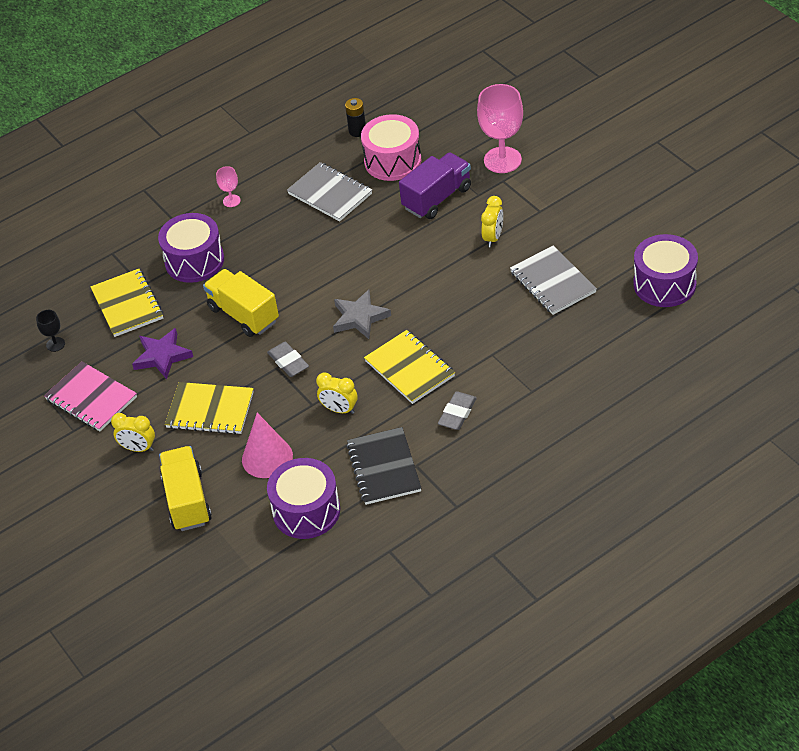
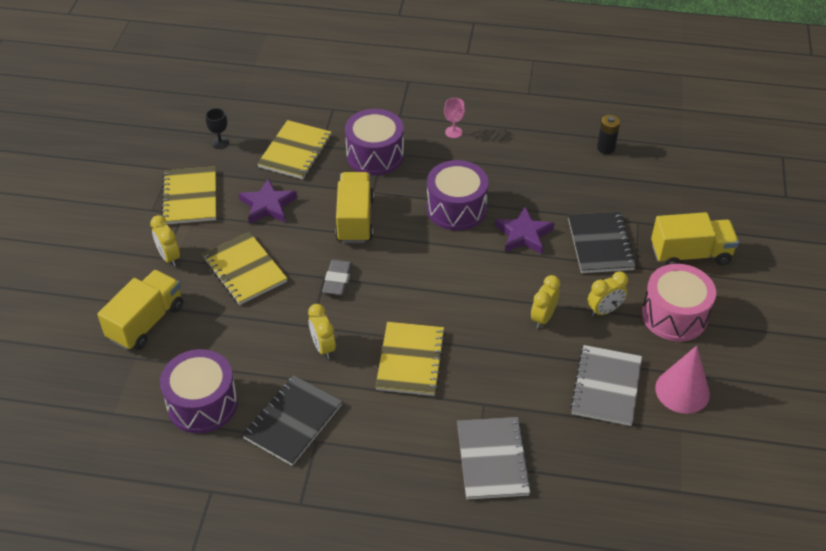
camera: 40 degrees right, 0 degrees up
(91, 398) = (190, 197): pink notebook -> yellow notebook
(267, 457) = (232, 338): pink cone -> pink cone (682, 391)
(330, 194) = (526, 179): grey notebook -> grey notebook (492, 459)
(360, 317) = (427, 289): grey star -> none
(377, 231) = (523, 234): none -> purple star
(392, 161) = (603, 190): pink drum -> pink drum (674, 315)
(437, 198) = (600, 244): purple truck -> black notebook
(457, 413) = (398, 428): grey eraser -> none
(460, 273) = (543, 318): none -> yellow clock
(502, 160) = (690, 254): pink goblet -> yellow truck
(664, 284) = (699, 471): purple drum -> purple drum (456, 208)

